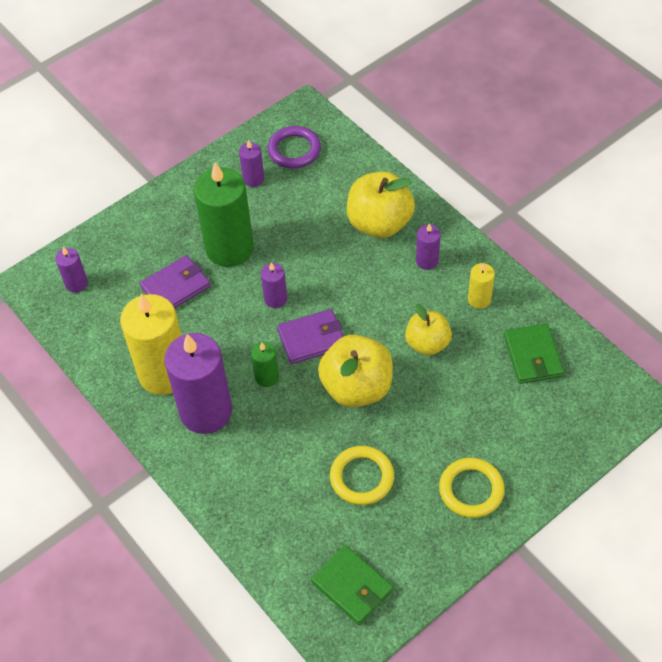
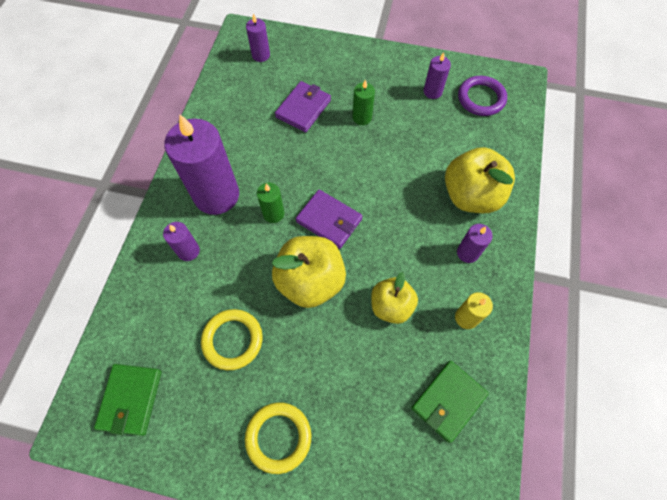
camera: 50 degrees right, 10 degrees up
(164, 373) = (229, 149): yellow candle -> none
(175, 287) = (303, 109): purple wallet -> purple wallet turned 75 degrees counterclockwise
(229, 248) = (362, 117): green candle -> green candle, size x0.46
(275, 299) = (344, 174): purple candle -> purple candle (188, 251)

